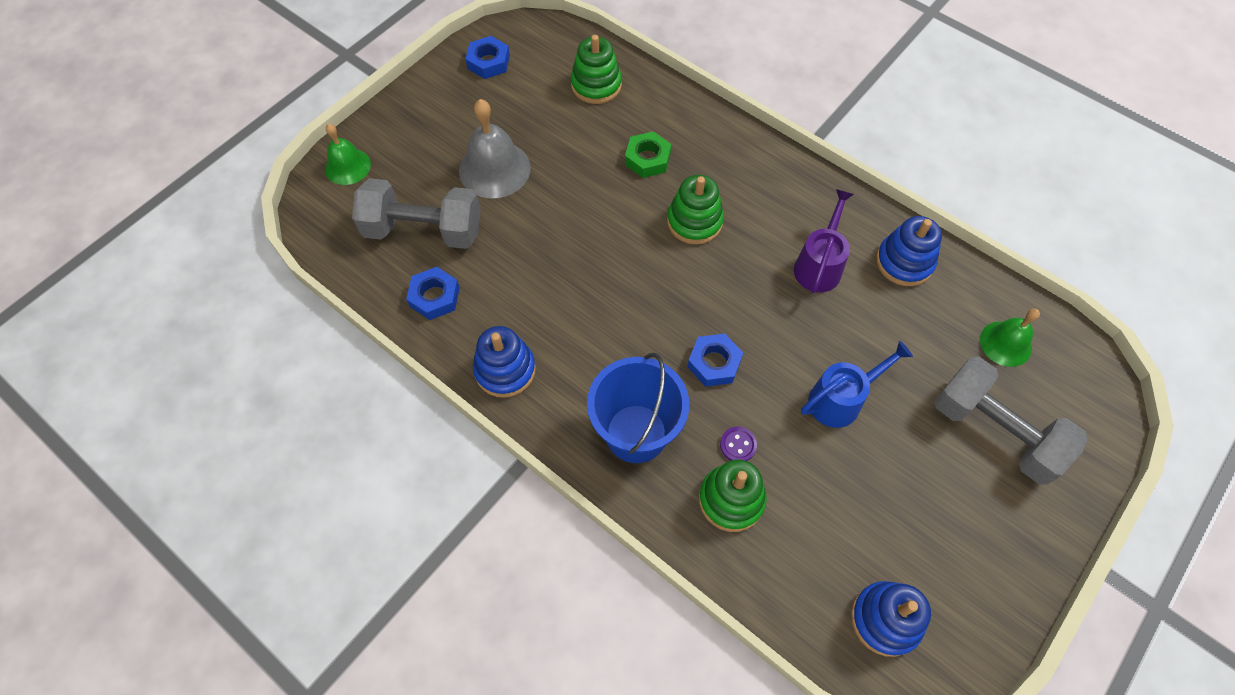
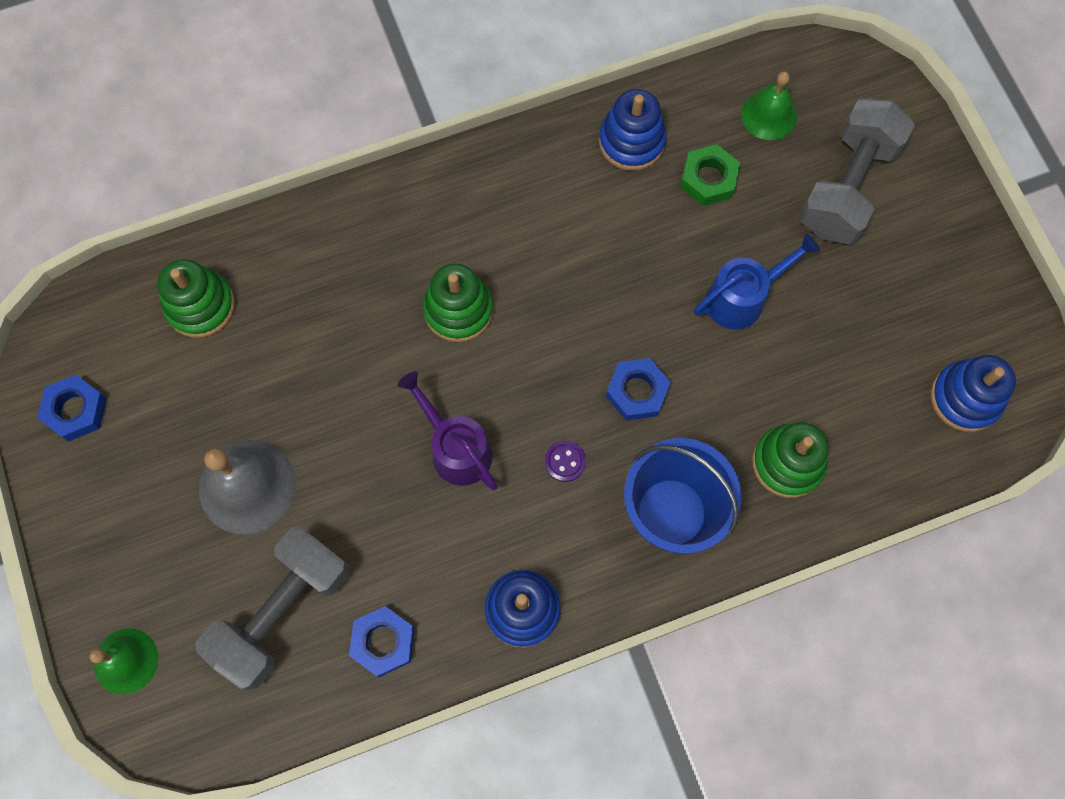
camera: 60 degrees left, 10 degrees up
(647, 159) = (344, 310): green nut -> green nut (708, 179)
(738, 445) = (736, 422): purple button -> purple button (565, 461)
(819, 265) = (586, 221): purple watering can -> purple watering can (455, 448)
(841, 399) = (742, 298): blue watering can -> blue watering can turned 60 degrees clockwise
(994, 431) = (847, 187): grey dumbbell -> grey dumbbell turned 45 degrees counterclockwise

